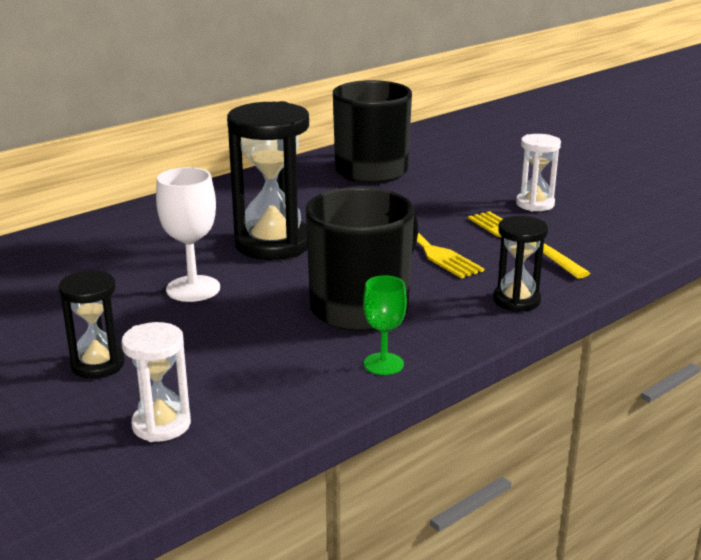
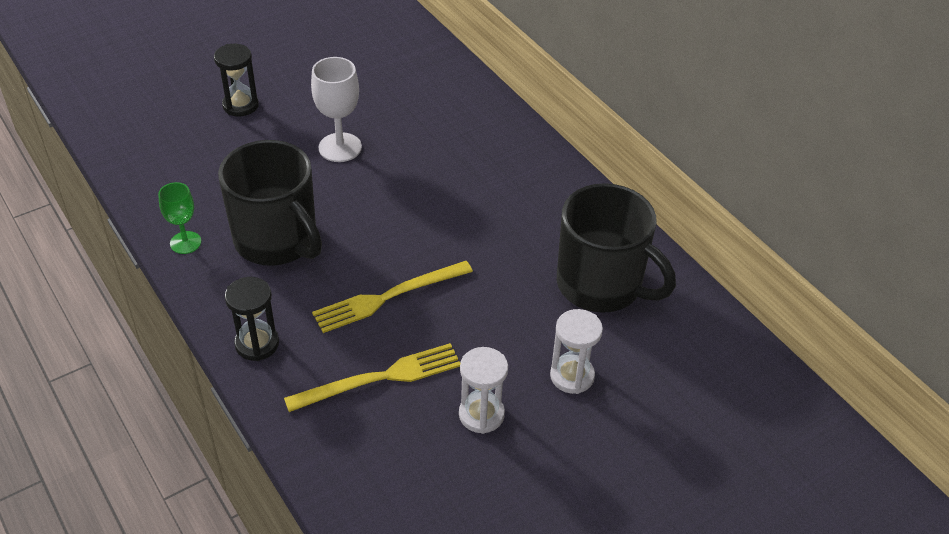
camera: 95 degrees right, 20 degrees up
(161, 425) = (156, 134): white hourglass -> white hourglass (572, 376)
(273, 244) = (415, 195): black hourglass -> none

